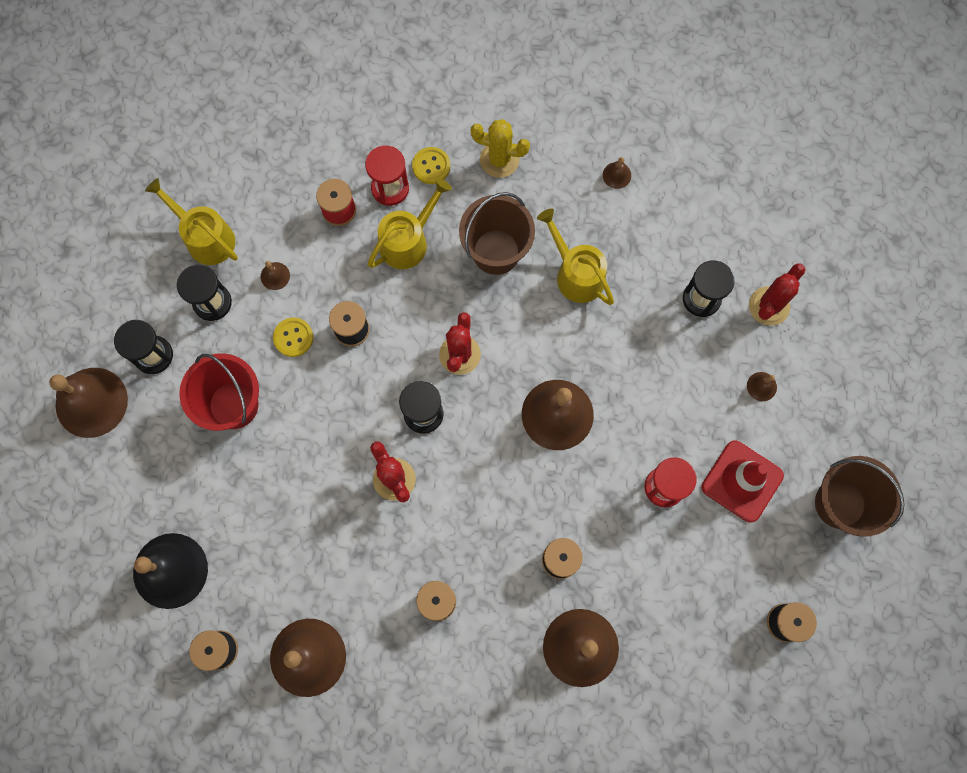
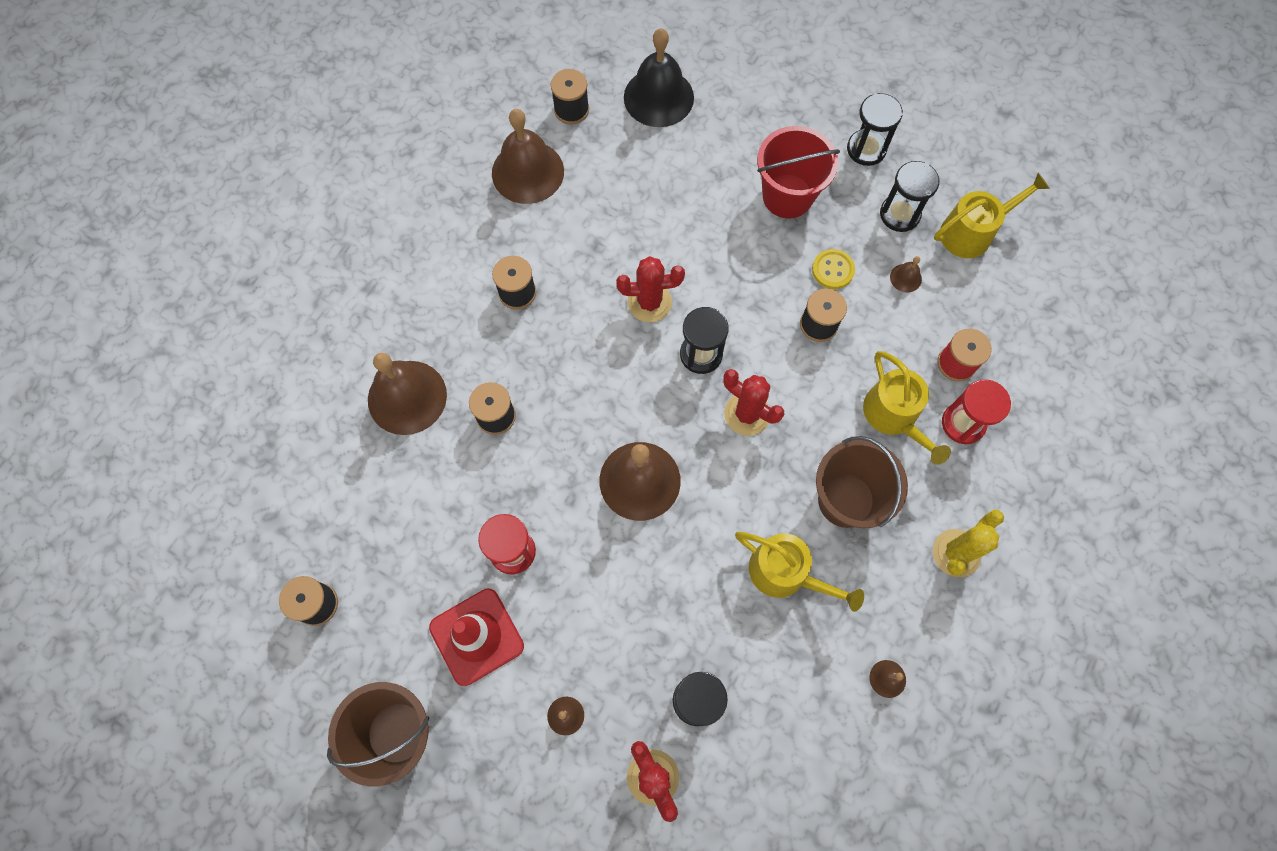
camera: 115 degrees right, 5 degrees down
(91, 402) = (842, 88): brown bell -> none
(431, 166) = (974, 476): yellow button -> none
(576, 274) = (785, 573): yellow watering can -> yellow watering can turned 45 degrees clockwise

